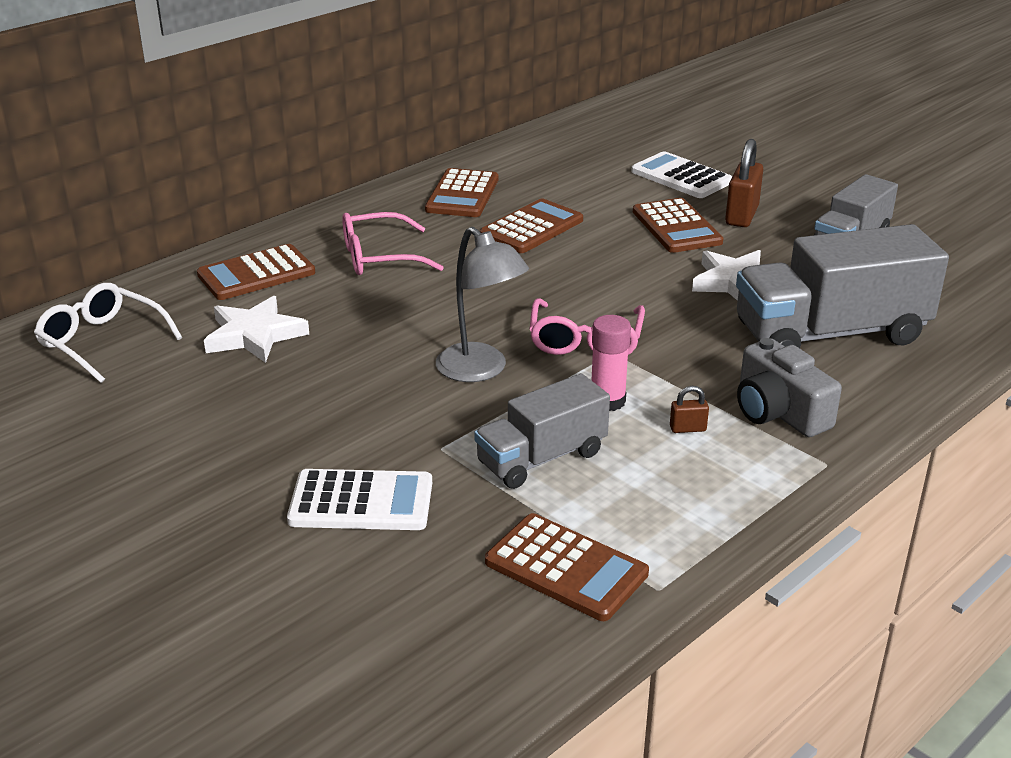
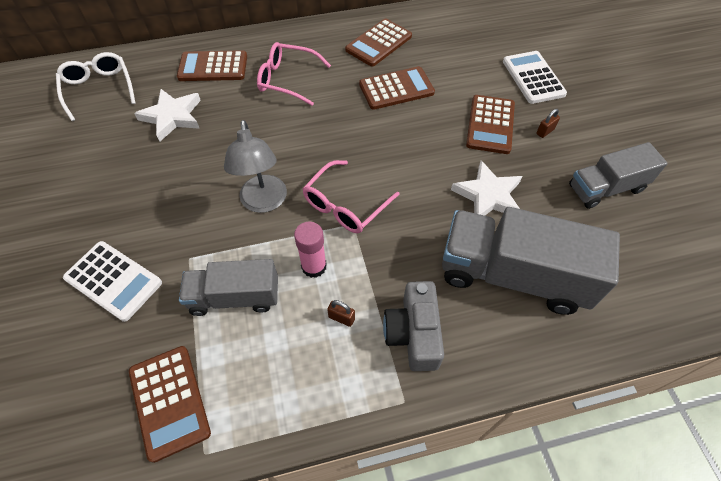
camera: 30 degrees right, 25 degrees up
(741, 216) = (545, 131): brown padlock -> brown padlock, size x0.49

